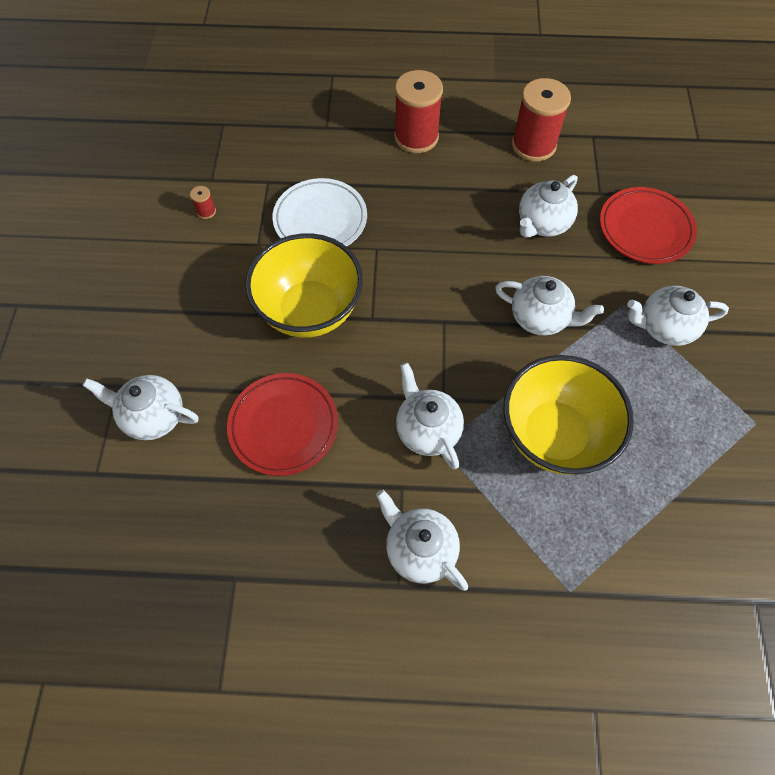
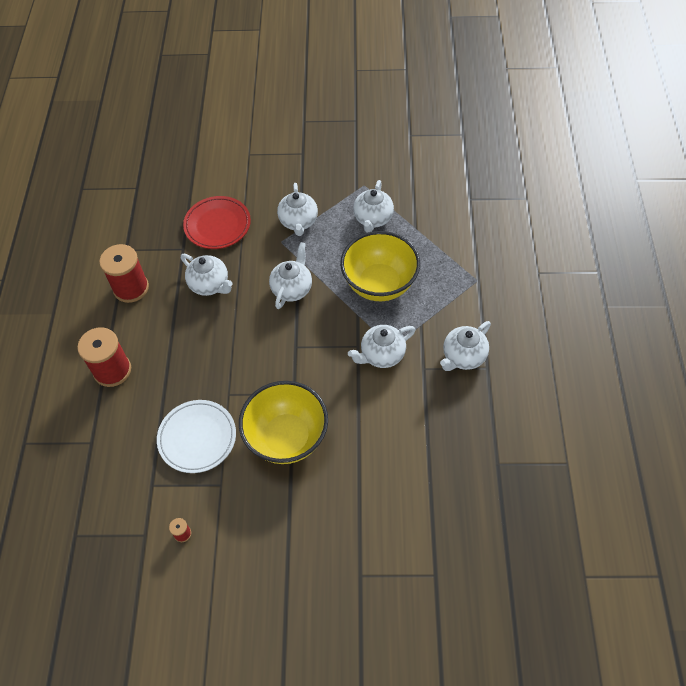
camera: 90 degrees left, 5 degrees down
(153, 416) = (385, 541): white teapot -> white teapot (373, 219)
(283, 426) = (385, 445): red plate -> none

